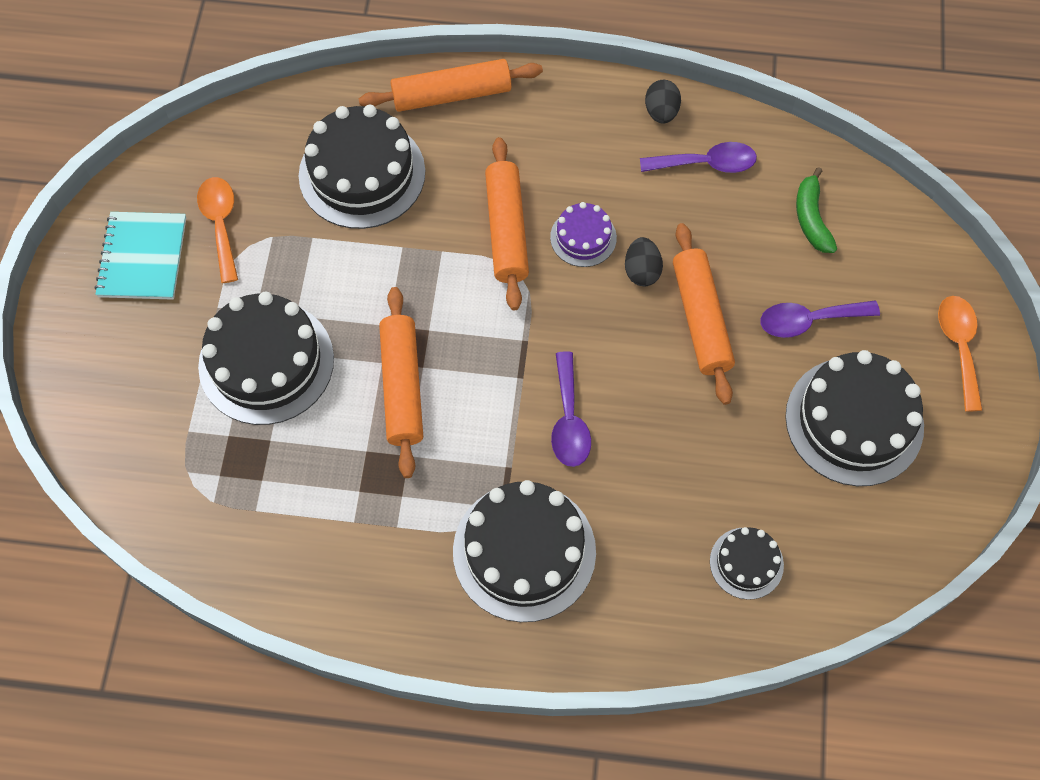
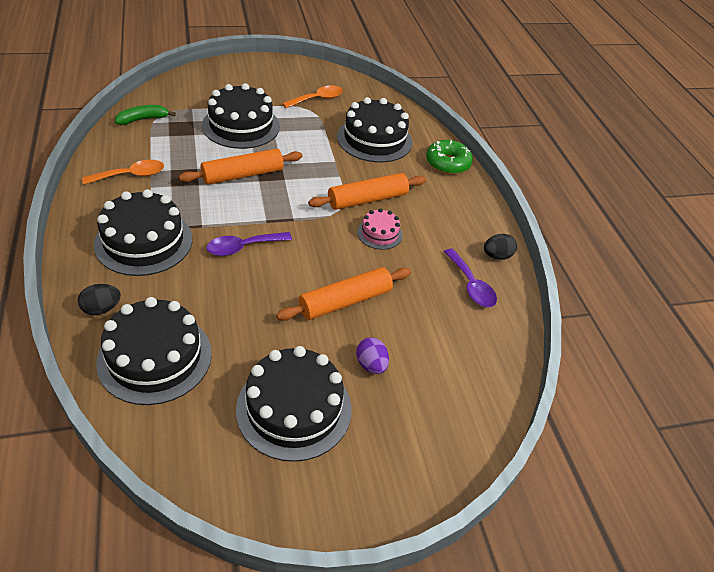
camera: 65 degrees right, 20 degrees down
(143, 257) = (286, 80): turquoise notebook -> none
(451, 94) = (447, 163): orange rolling pin -> green donut
(583, 237) = (379, 233): purple cake -> pink cake
(641, 271) = (368, 265): black egg -> black egg (102, 309)
(746, 563) = (155, 357): black cake -> black cake, size x1.95
(808, 320) = (371, 365): purple spoon -> purple egg
(811, 218) = (460, 353): green banana -> green banana (143, 119)
(958, 347) = (392, 477): orange spoon -> orange spoon (131, 175)

